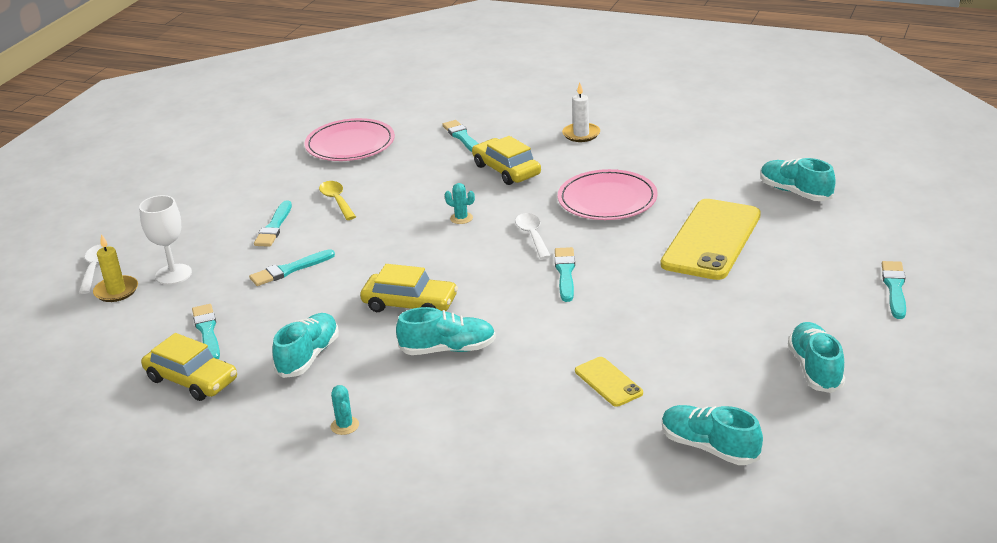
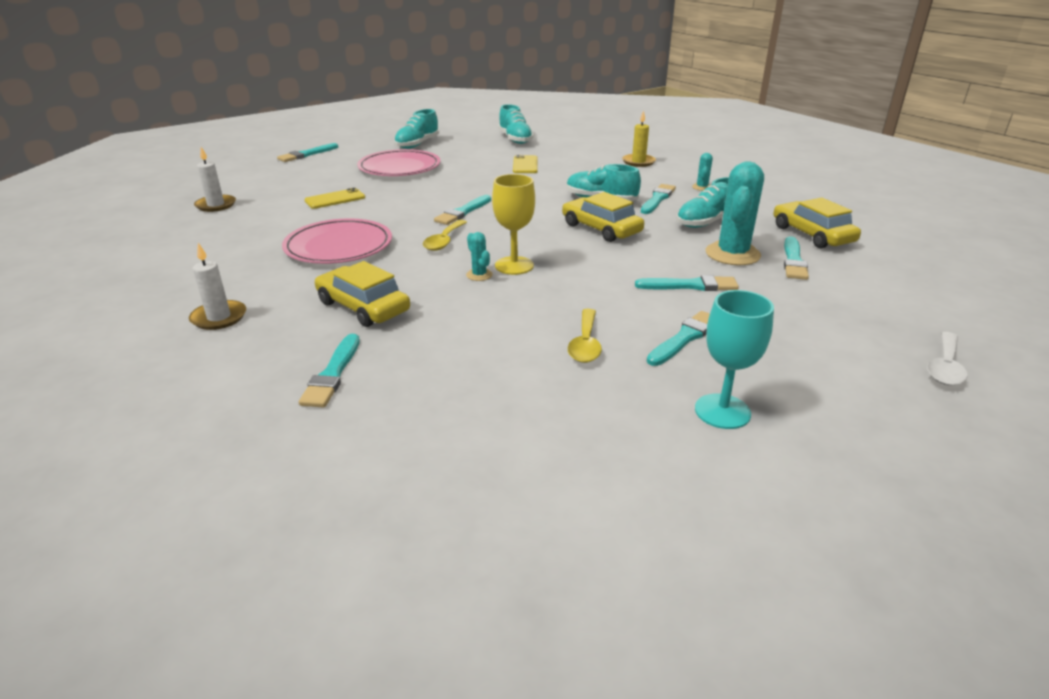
camera: 150 degrees left, 0 degrees up
(116, 291) = (904, 327): yellow candle -> yellow candle (638, 162)
(173, 274) = (829, 323): white goblet -> none
(234, 195) = (722, 411): none -> turquoise goblet
(266, 318) = (732, 254): none -> turquoise cactus
(350, 144) = (484, 437): pink plate -> pink plate (399, 167)
(385, 377) = (657, 199): none -> turquoise brush
(445, 235) = (514, 265): none -> yellow goblet
(506, 170) = (363, 307): yellow car -> yellow car turned 135 degrees clockwise
(532, 236) = (444, 241): white spoon -> yellow spoon
(711, 240) = (335, 199): yellow phone -> yellow phone, size x0.47
(795, 192) = (216, 205): turquoise shoe -> white candle

